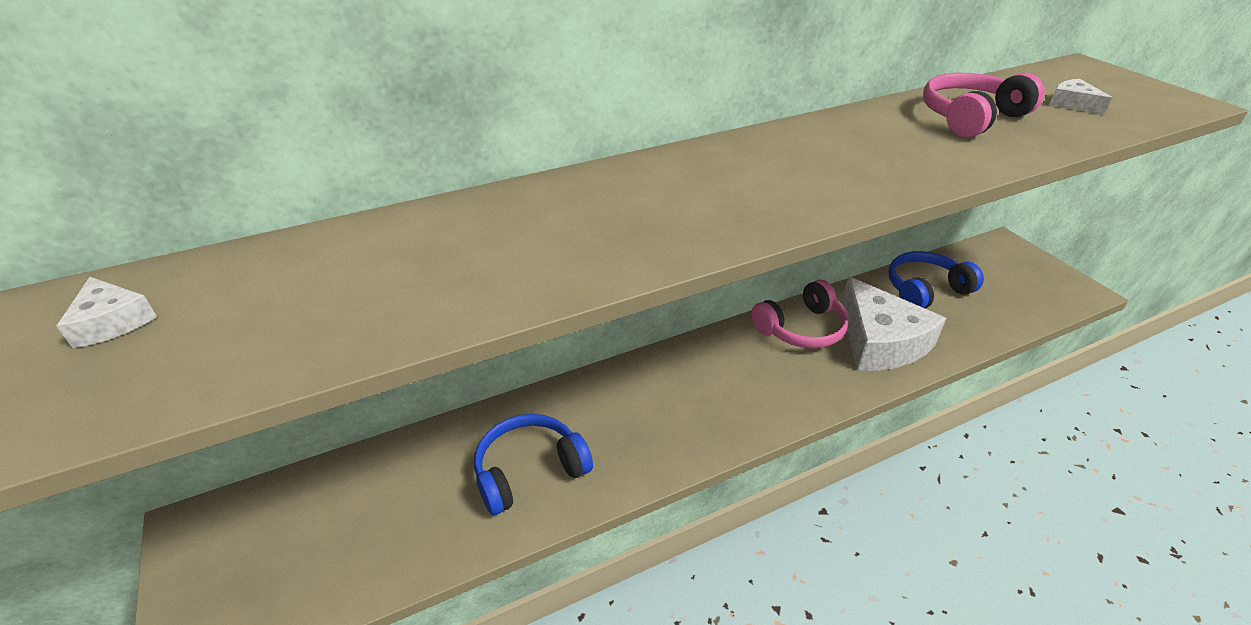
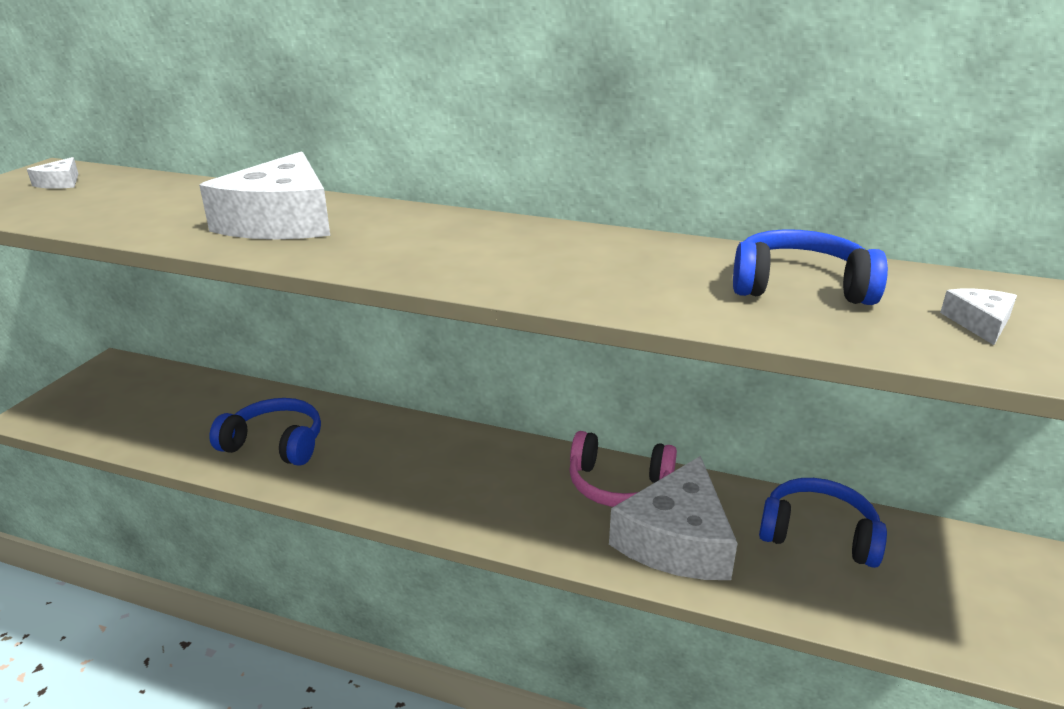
camera: 45 degrees right, 10 degrees down
(544, 232) = (281, 221): none -> white cheese
(971, 117) = (799, 286): pink headphones -> blue headphones

